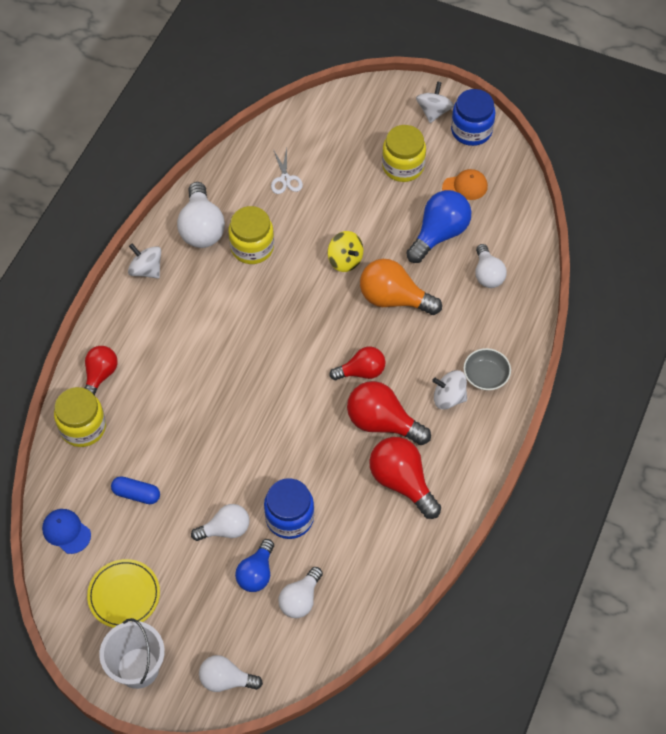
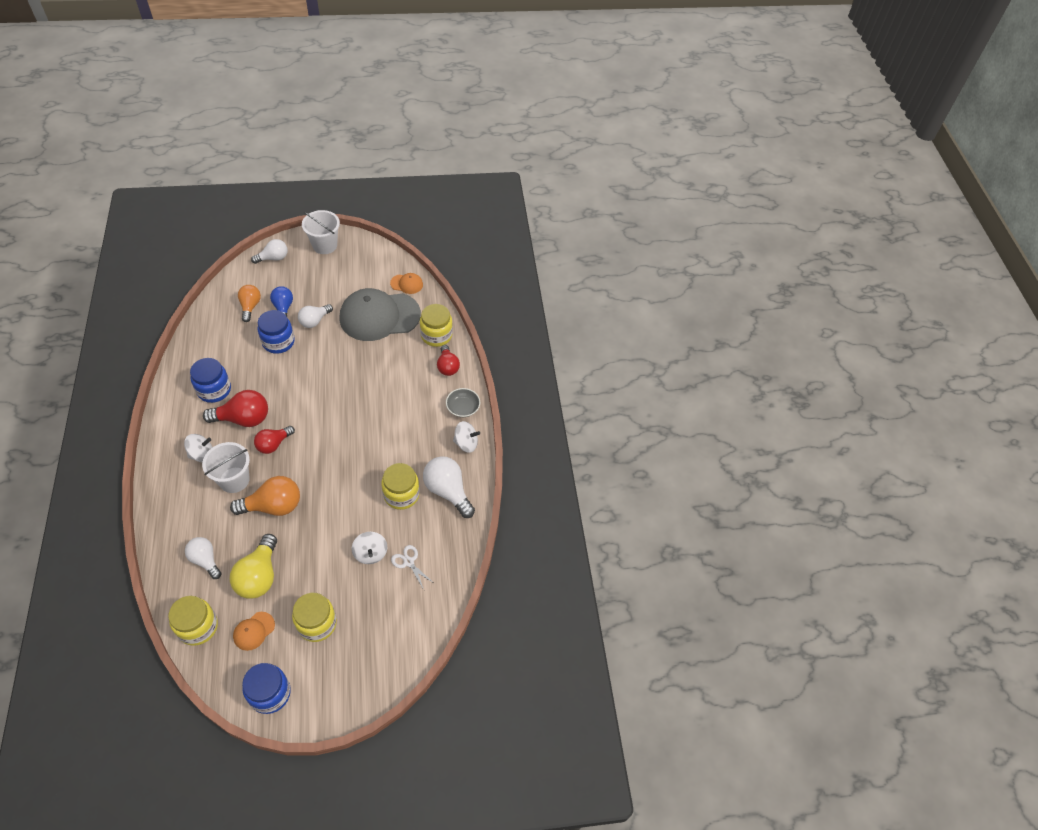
camera: 145 degrees right, 5 degrees down
(66, 531) = (406, 284): blue cap -> orange cap
(124, 595) = (353, 270): yellow plate -> none
(136, 494) = (379, 316): blue capsule -> grey cap
(300, 599) = (250, 306): white light bulb -> orange light bulb
(345, 260) = (325, 518): yellow spinning top -> none
(402, 482) = (214, 390): red light bulb -> blue jar
(424, 349) = (234, 480): none -> white bucket
(433, 111) = (313, 696): white spinning top -> white spinning top (370, 553)
(439, 234) = (259, 576): blue light bulb -> yellow light bulb
(485, 375) = (179, 481): grey bowl -> grey bowl (463, 408)
(517, 214) = (198, 627): none -> yellow jar

